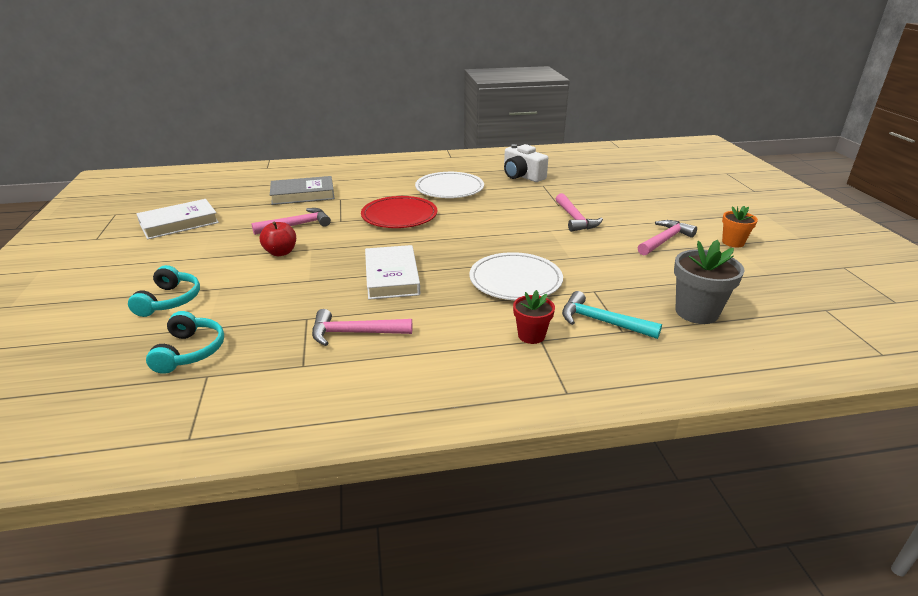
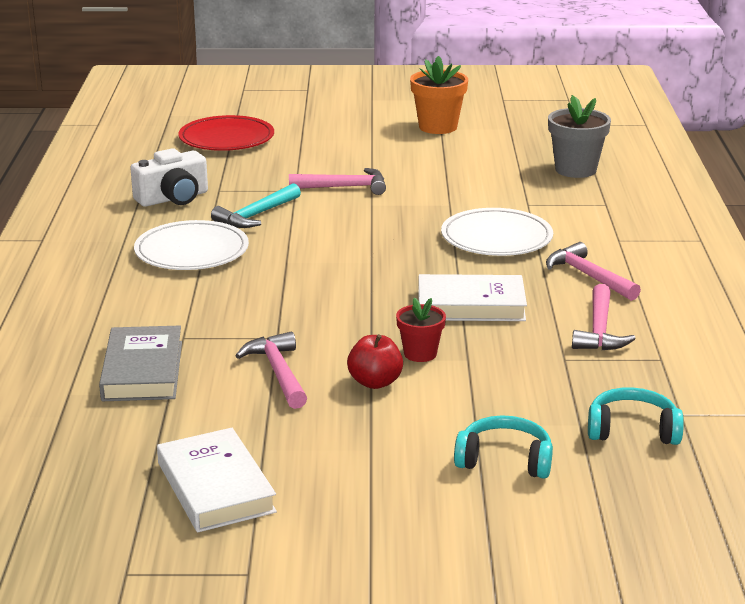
camera: 80 degrees left, 5 degrees down
(399, 216) = (280, 293): red plate -> red plate (226, 138)
(531, 335) = (610, 243): red flower pot -> red flower pot (420, 354)
(601, 322) = (588, 210): turquoise hammer -> turquoise hammer (256, 215)
(665, 240) = (421, 154): pink hammer -> pink hammer (588, 276)
(733, 242) = (438, 127): orange flower pot -> orange flower pot, size x1.63

